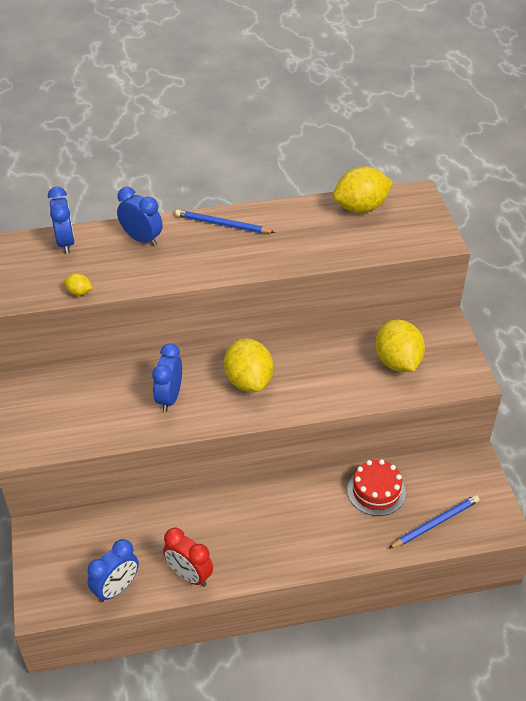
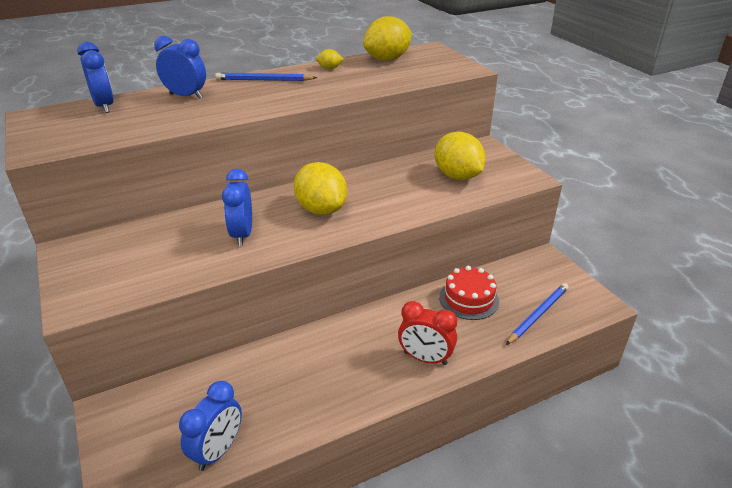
camera: 15 degrees left, 10 degrees down
(79, 292) = (125, 136): yellow lemon -> yellow lemon (329, 68)
(189, 575) = (302, 417): red clock -> red clock (425, 358)

